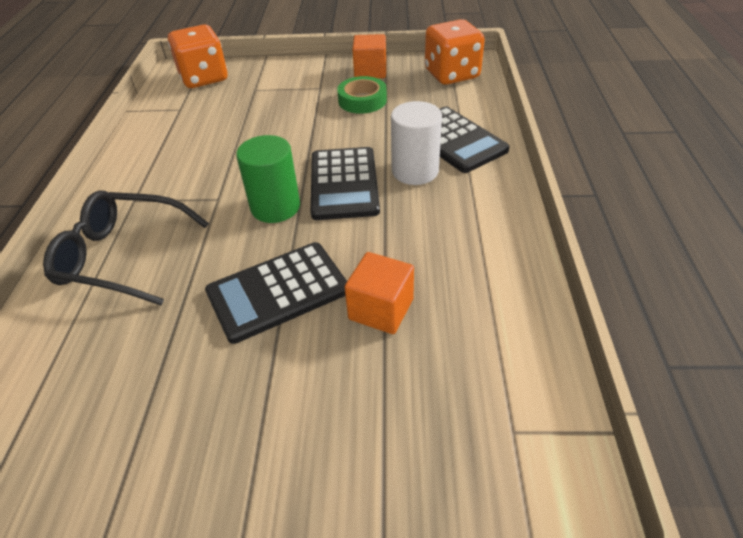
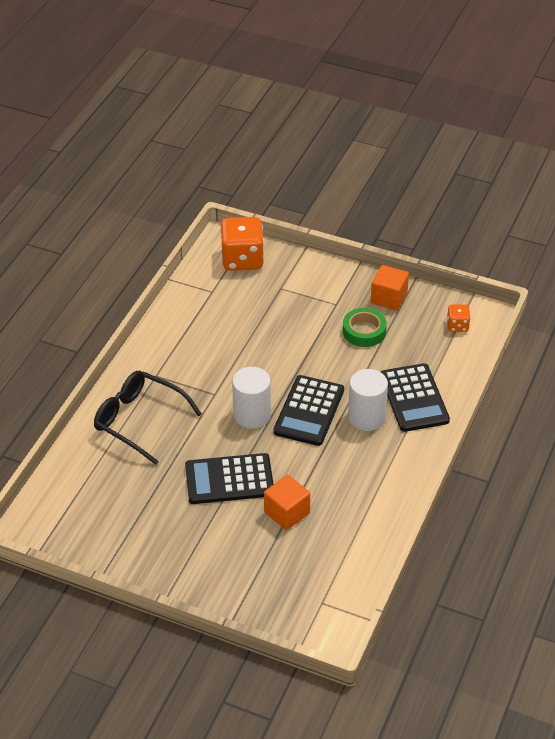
camera: 20 degrees right, 0 degrees up
(275, 207) = (252, 415): green cylinder -> white cylinder
(452, 74) = (457, 326): orange dice -> orange dice, size x0.50

